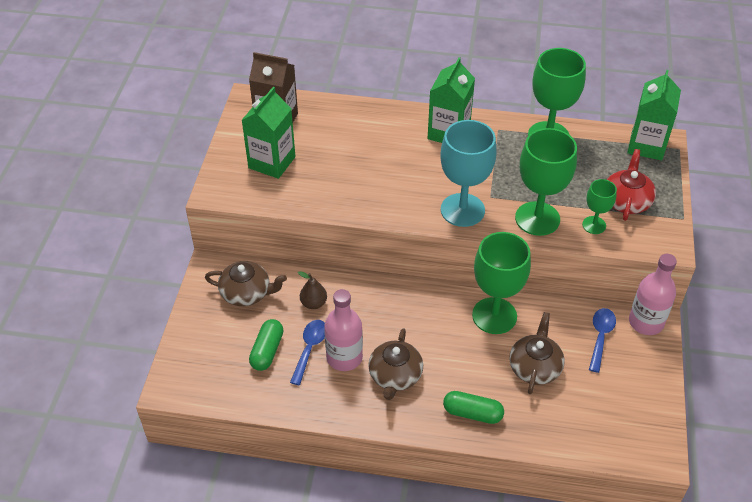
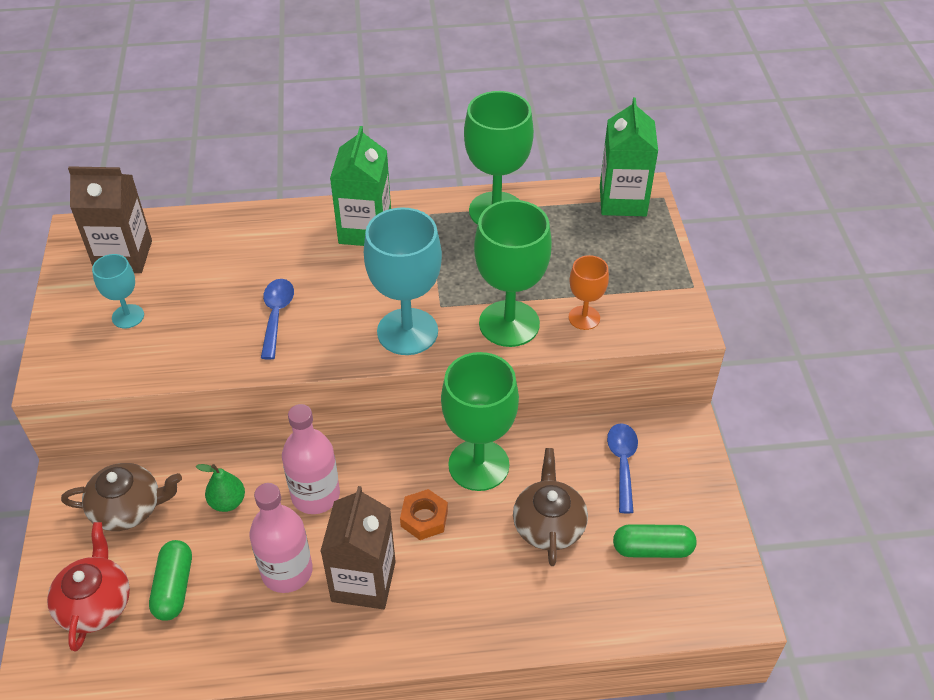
camera: 15 degrees left, 0 degrees up
(272, 162) = (128, 316): green carton -> turquoise goblet
(310, 349) = (235, 570): blue spoon -> blue spoon (276, 315)
(313, 303) = (227, 502): brown pear -> green pear
(395, 375) = (363, 581): brown teapot -> brown carton
(446, 343) = (424, 518): none -> orange nut
(472, 413) = (481, 610): green capsule -> green capsule (652, 549)
(594, 225) = (584, 318): green goblet -> orange goblet
(626, 201) = (617, 277): red teapot -> red teapot (95, 603)
(646, 322) = (674, 431): pink bottle -> pink bottle (315, 495)

